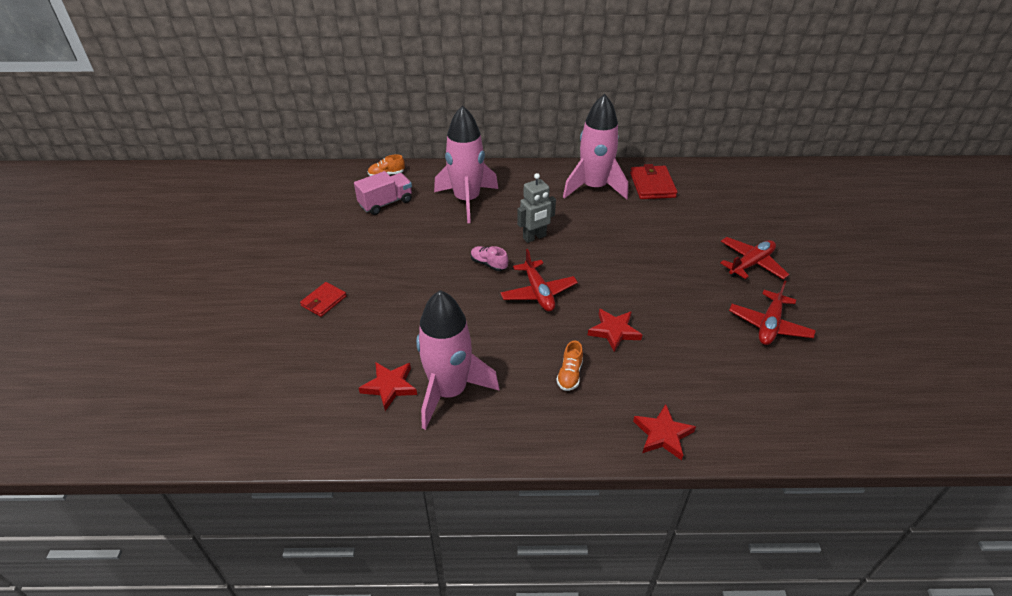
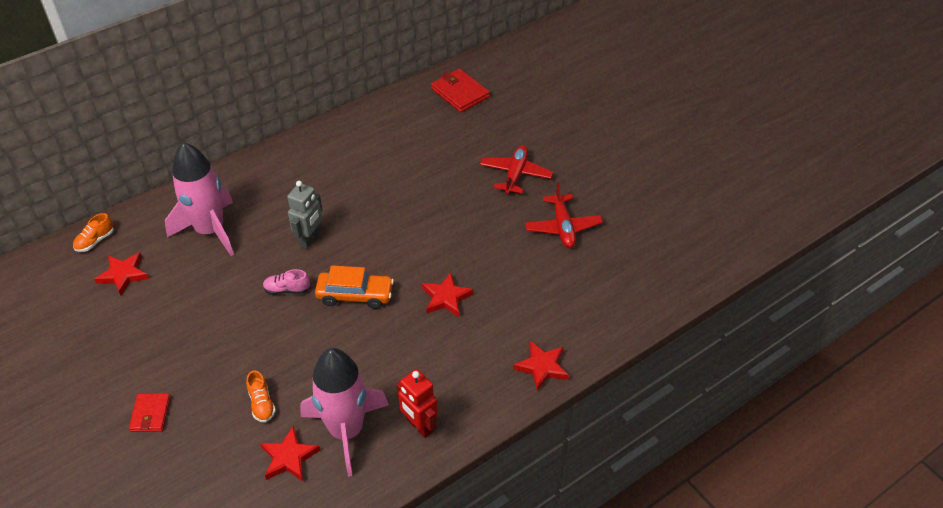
camera: 35 degrees left, 5 degrees up
(386, 203) = (123, 275): pink truck -> red star
(511, 422) = (419, 426): none -> red robot
(538, 292) = (355, 295): red plane -> orange car
(569, 375) = (437, 357): orange shoe -> orange shoe (262, 404)
(594, 187) = (328, 157): pink rocket -> none
(652, 185) = (381, 130): red wallet -> red wallet (460, 93)

